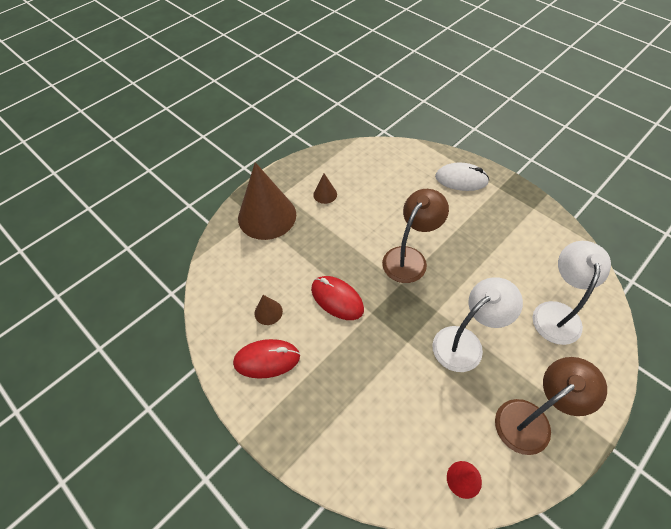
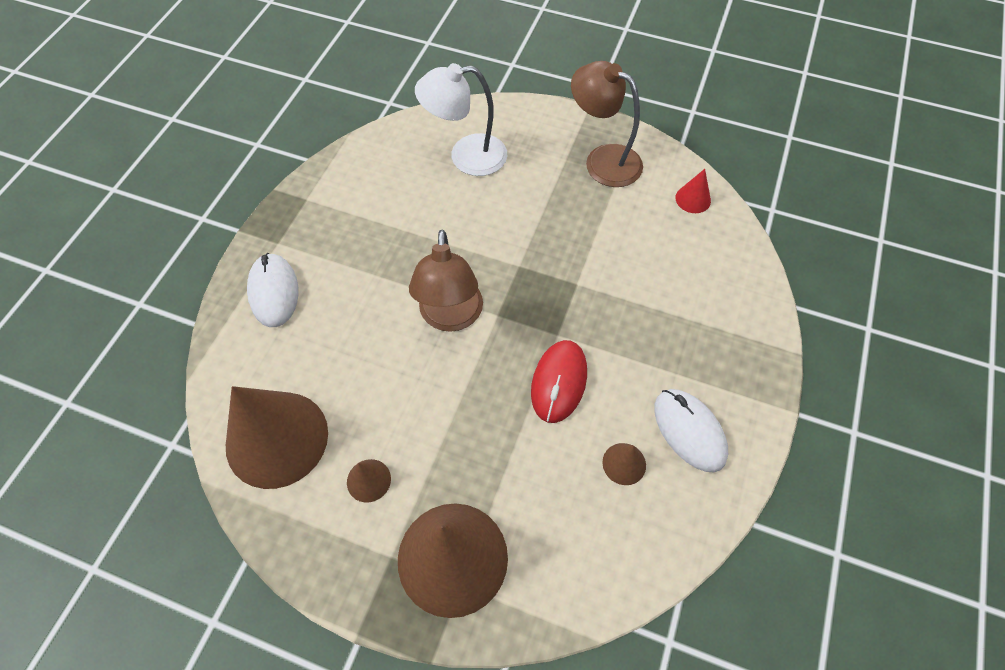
camera: 115 degrees left, 5 degrees up
(267, 360) = (689, 431): red mouse -> white mouse
(366, 165) = (277, 439): none -> brown cone
(409, 258) = (450, 317): brown lamp -> brown lamp turned 105 degrees counterclockwise
(465, 343) = (547, 228): white lamp -> none

